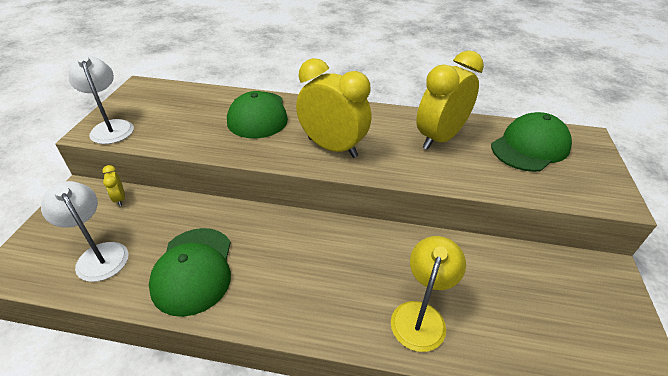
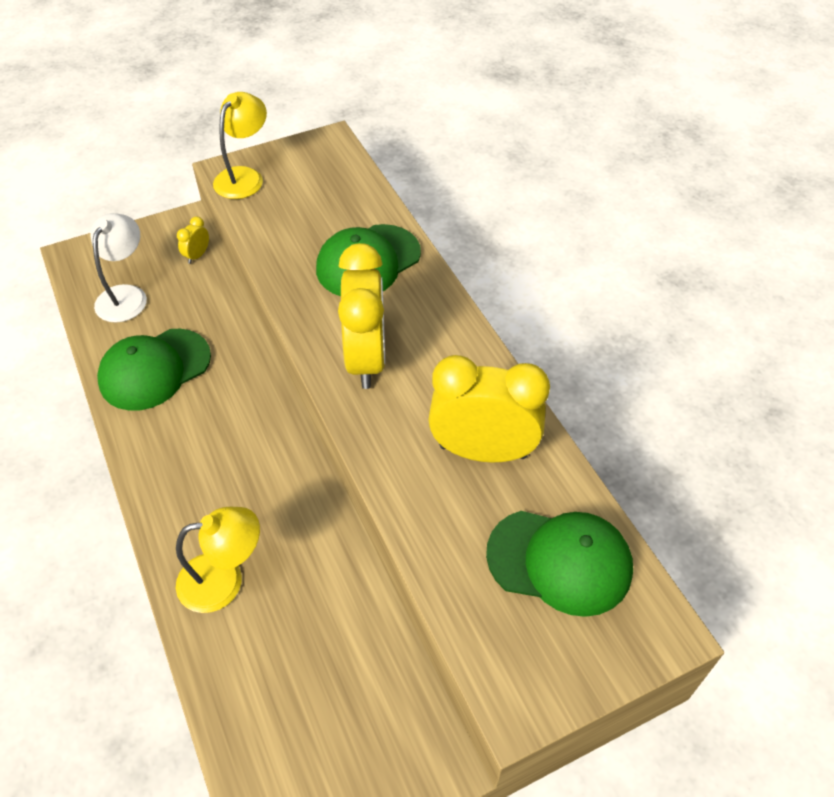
camera: 55 degrees right, 10 degrees up
(111, 127) = (244, 177): white lamp -> yellow lamp

